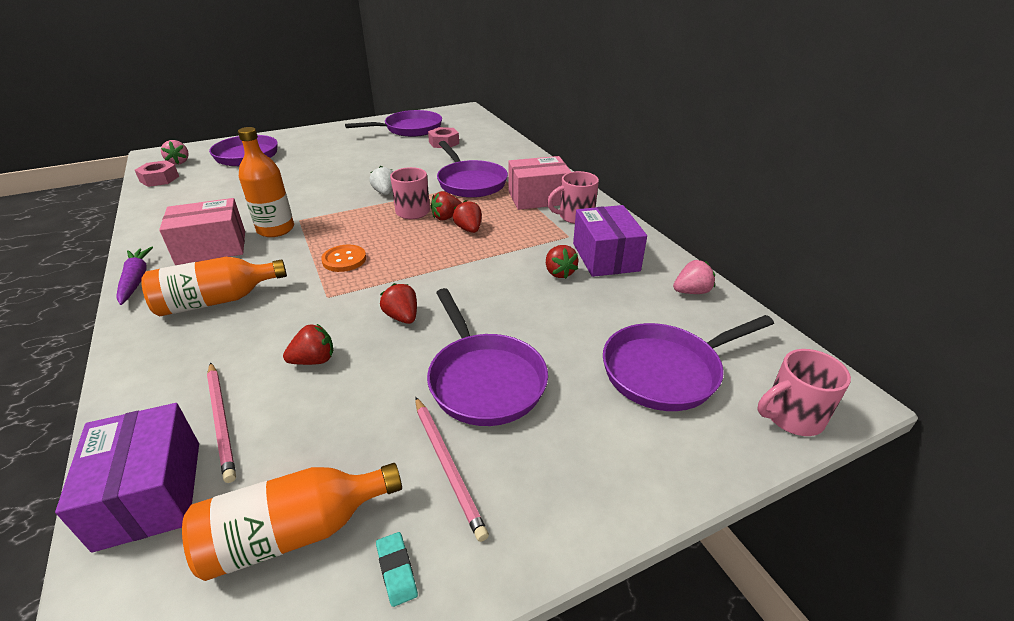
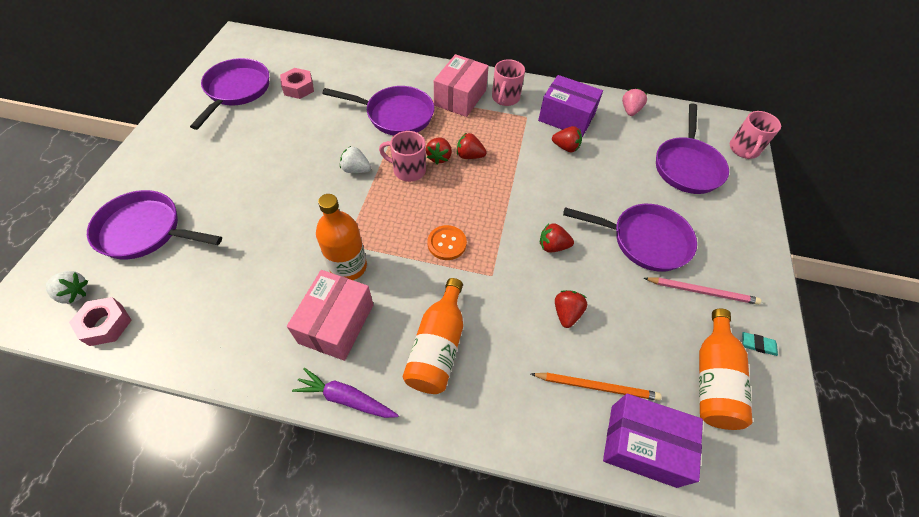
camera: 55 degrees left, 20 degrees up
(179, 162) = (74, 293): pink strawberry -> white strawberry
(221, 421) = (597, 387): pink pencil -> orange pencil

